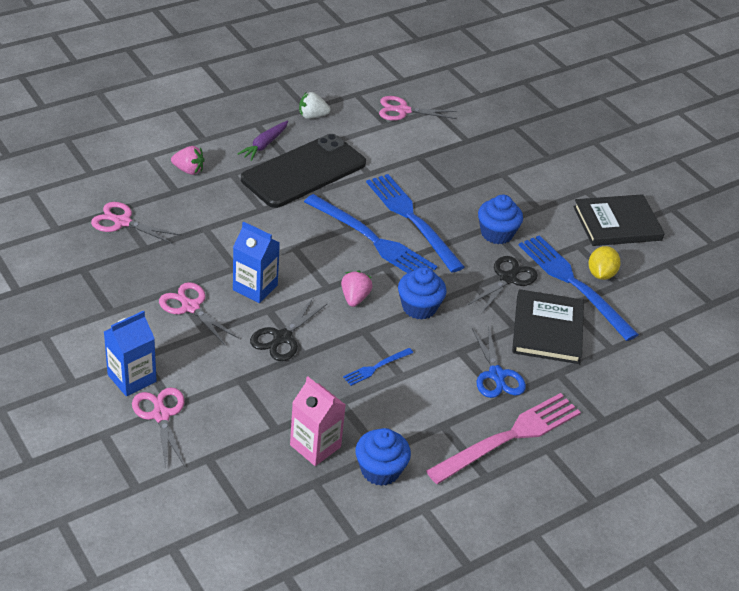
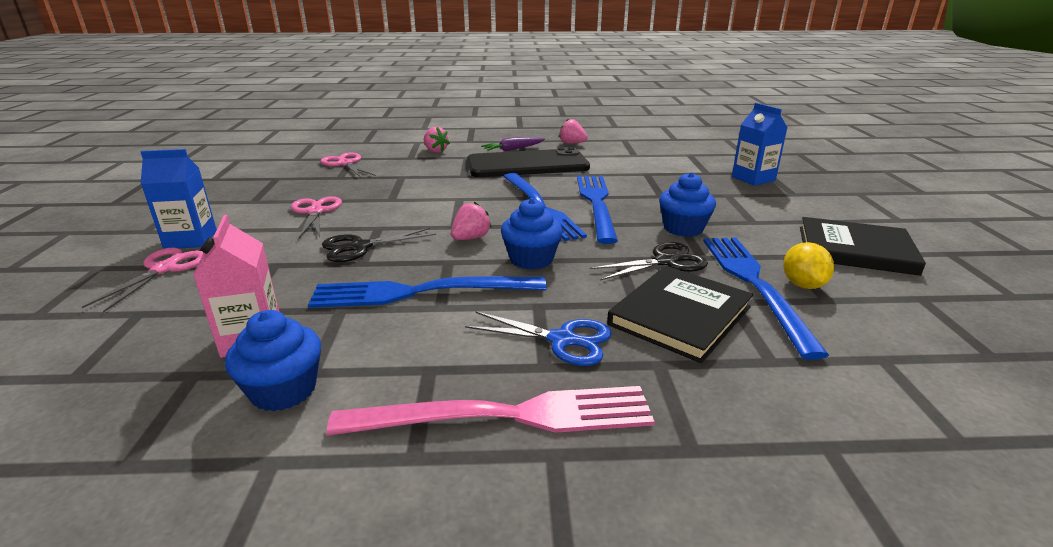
camera: 35 degrees right, 15 degrees down
(255, 287) = (388, 213): blue carton -> blue carton (753, 179)
(312, 116) = (572, 143): white strawberry -> pink strawberry
(376, 367) = (421, 292): blue fork -> blue fork, size x2.20
(403, 110) = (658, 151): pink scissors -> none
(496, 375) = (562, 340): blue scissors -> blue scissors turned 90 degrees counterclockwise
(601, 274) = (802, 285): yellow lemon -> yellow lemon turned 45 degrees counterclockwise

